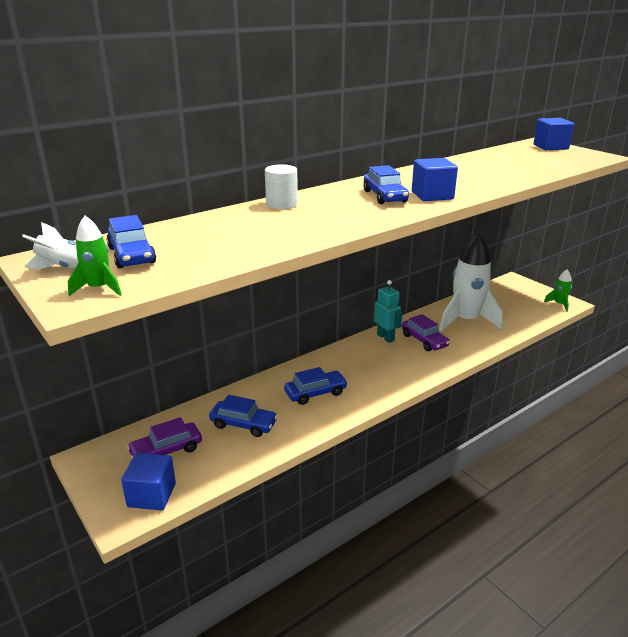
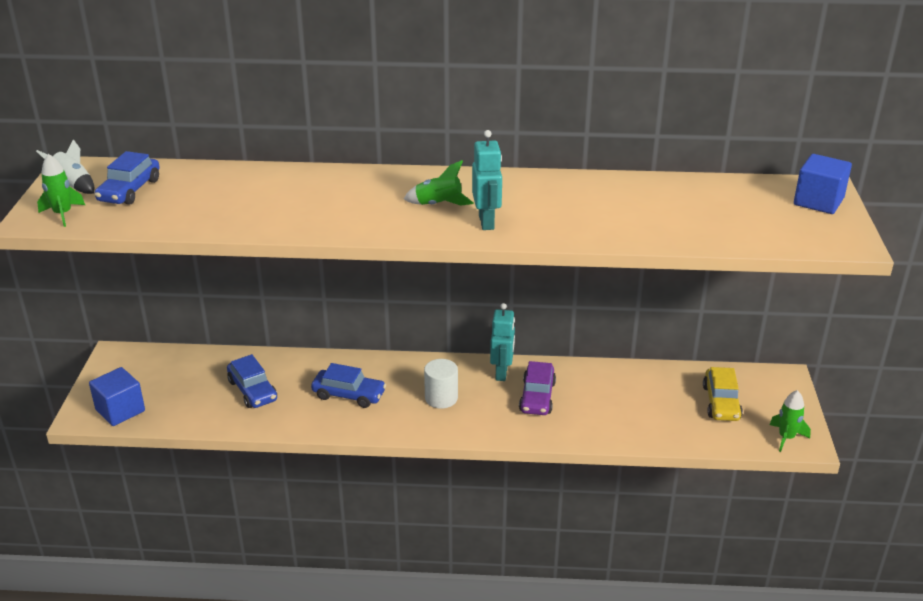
camera: 40 degrees right, 5 degrees up
(166, 450) = (172, 380): purple car -> none
(281, 204) = (330, 178): white cylinder -> white cylinder (441, 398)
(384, 196) = (439, 204): blue car -> green rocket
(432, 195) = (487, 222): blue cube -> turquoise robot
(466, 321) = (624, 398): white rocket -> none
(509, 302) = (721, 402): none -> yellow car

